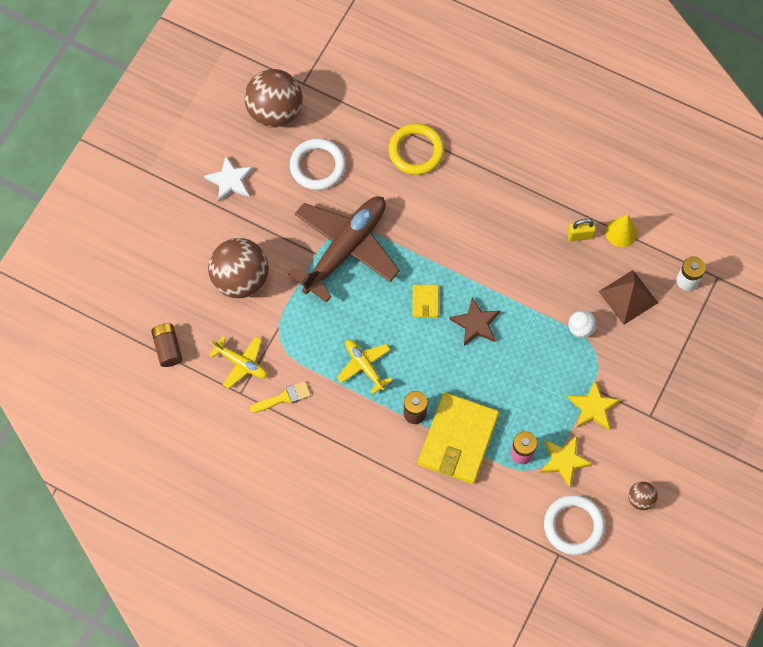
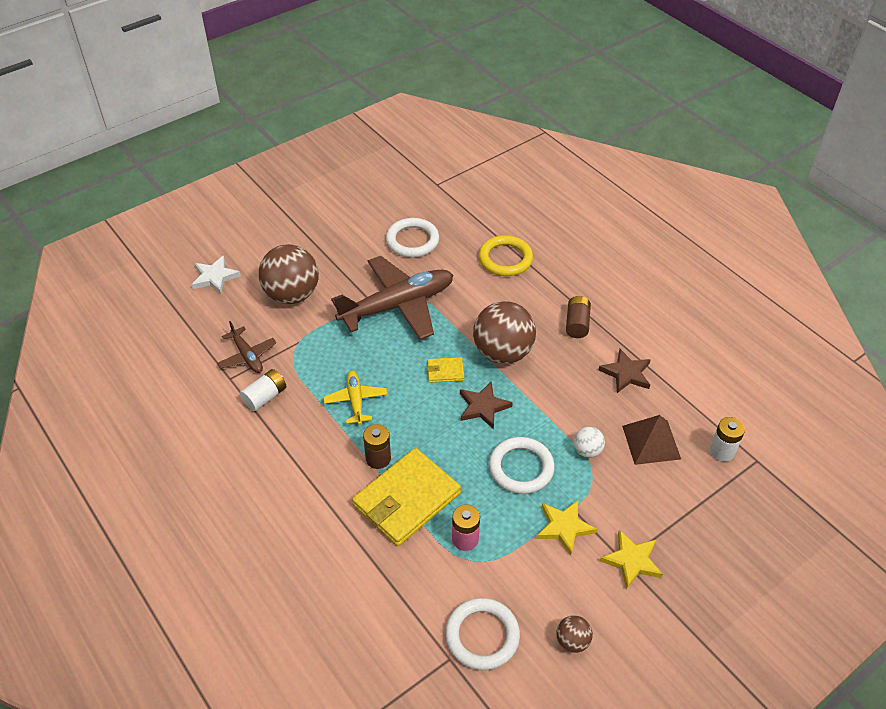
camera: 25 degrees right, 20 degrees down
(168, 348) = (194, 321): brown battery -> brown battery (577, 324)
(230, 181) = (332, 226): white star -> white star (215, 277)
(242, 363) = (247, 356): yellow plane -> brown plane
(275, 112) = (401, 194): brown ball -> brown ball (502, 353)
(284, 397) = (265, 397): yellow brush -> white battery
(425, 302) = (445, 371): yellow wallet -> yellow wallet turned 60 degrees clockwise
(535, 369) = (521, 468): none -> white ring
(564, 461) = (506, 565): yellow star -> yellow star (631, 560)
(580, 235) = (626, 373): yellow padlock -> brown star
(621, 232) = (670, 385): yellow cone -> none

